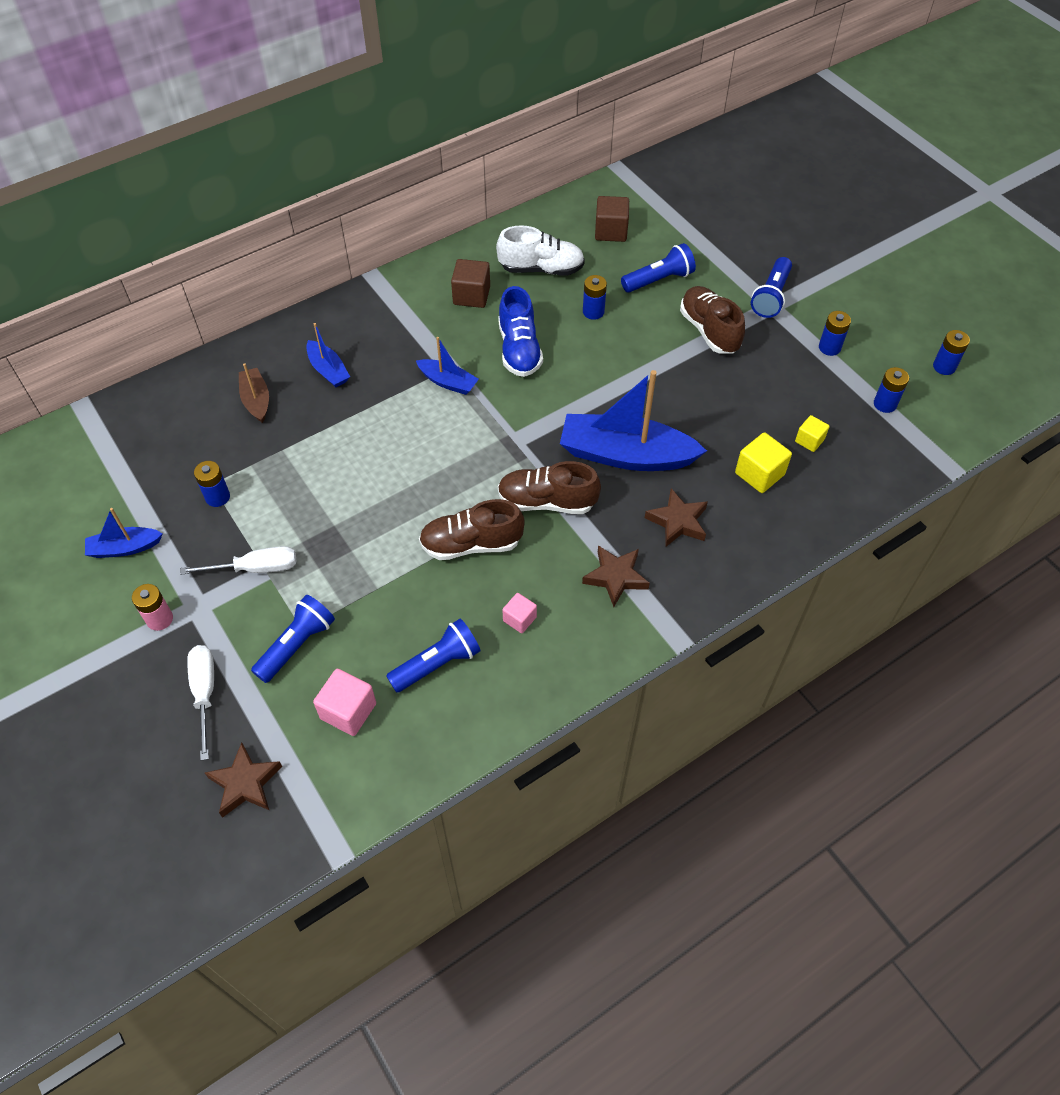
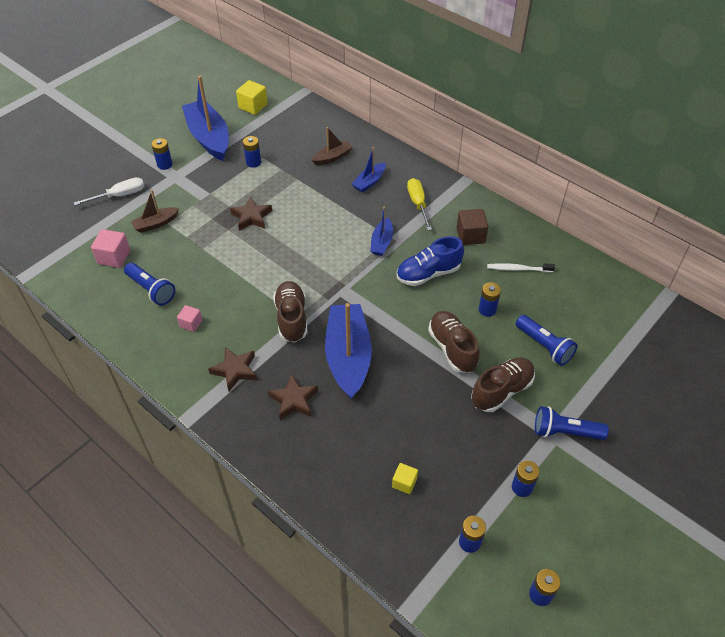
camera: 75 degrees right, 5 degrees down
(125, 548) = (209, 138): blue boat -> blue boat, size x2.00
(159, 619) = (164, 164): pink battery -> blue battery
(245, 783) = (65, 227): brown star -> brown star (251, 217)
(255, 568) = (206, 192): white screwdriver -> none
(297, 645) = (156, 224): blue flashlight -> brown boat
(394, 330) = (418, 204): none -> yellow screwdriver
(471, 544) = (245, 286): brown shoe -> brown shoe (452, 348)
(541, 269) = (518, 269): white shoe -> white toothbrush
(611, 231) = (585, 304): brown cube -> none
(759, 474) = (356, 449): yellow cube -> yellow cube (253, 106)

